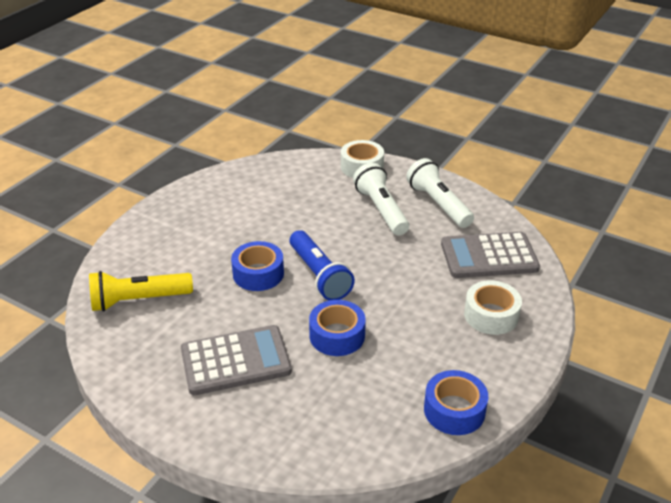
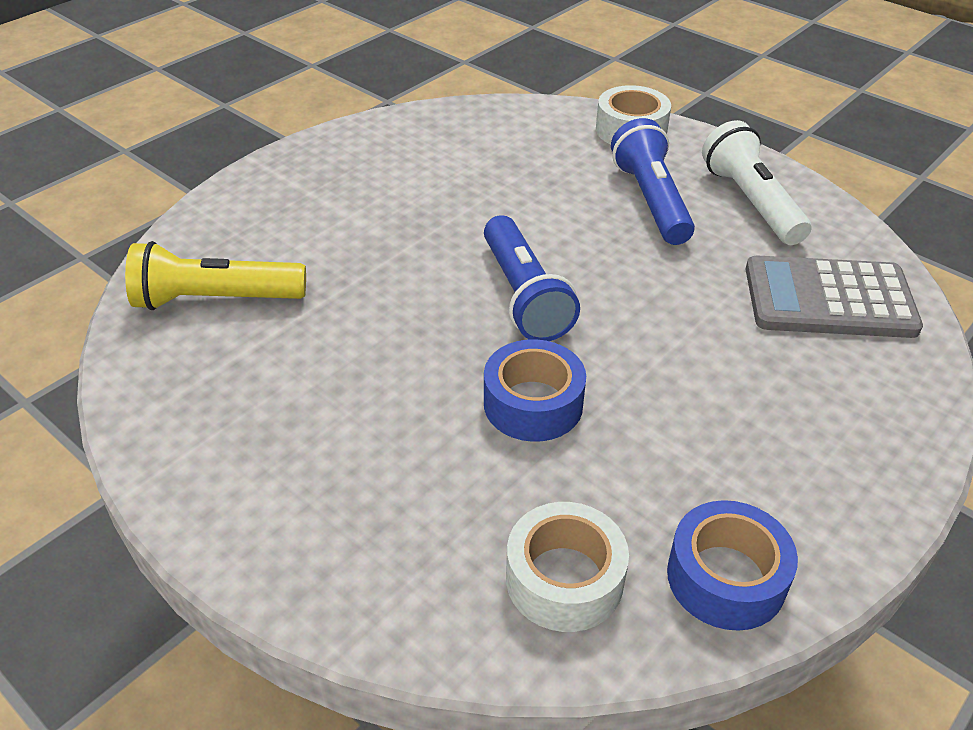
camera: 10 degrees right, 5 degrees up
(235, 361) = (346, 424): grey calculator -> none
(258, 274) = (422, 280): blue tape -> none
(381, 210) = (651, 200): white flashlight -> blue flashlight
(491, 315) = (820, 404): white tape -> white tape (564, 579)

